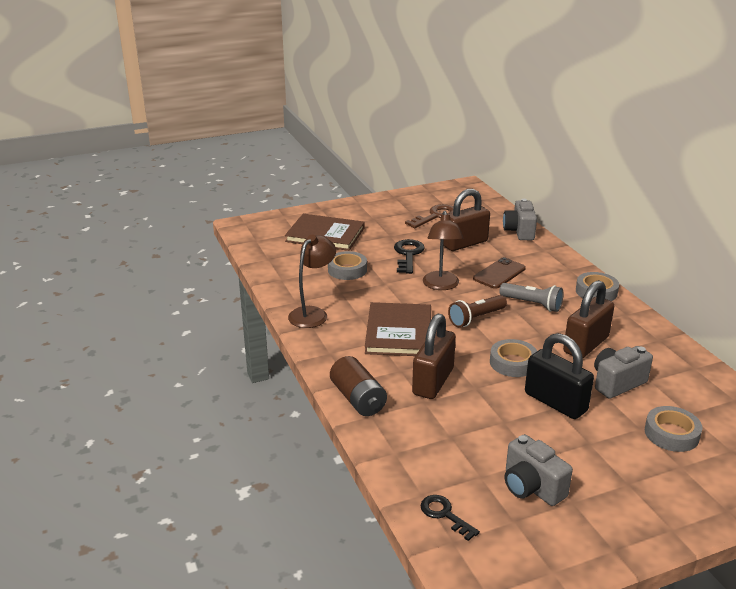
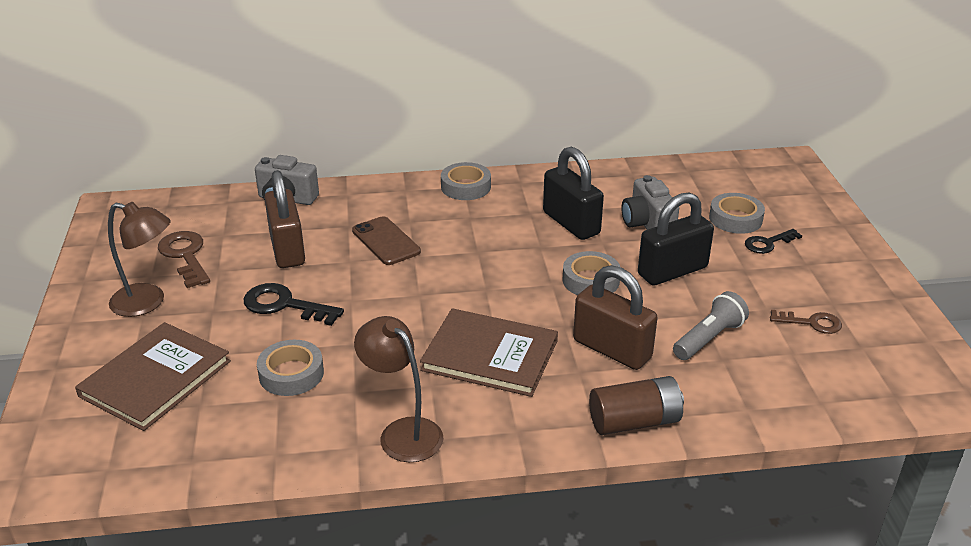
camera: 75 degrees left, 5 degrees up
(441, 285) = (389, 294): brown lamp -> brown lamp (148, 302)
(444, 515) = (855, 392): black key -> black key (768, 243)
(476, 318) = (484, 284): brown flashlight -> none
(531, 487) = (811, 323): grey camera -> brown key
(532, 304) = (471, 235): grey flashlight -> grey flashlight (708, 338)
(586, 345) = (571, 223): brown padlock -> black padlock

